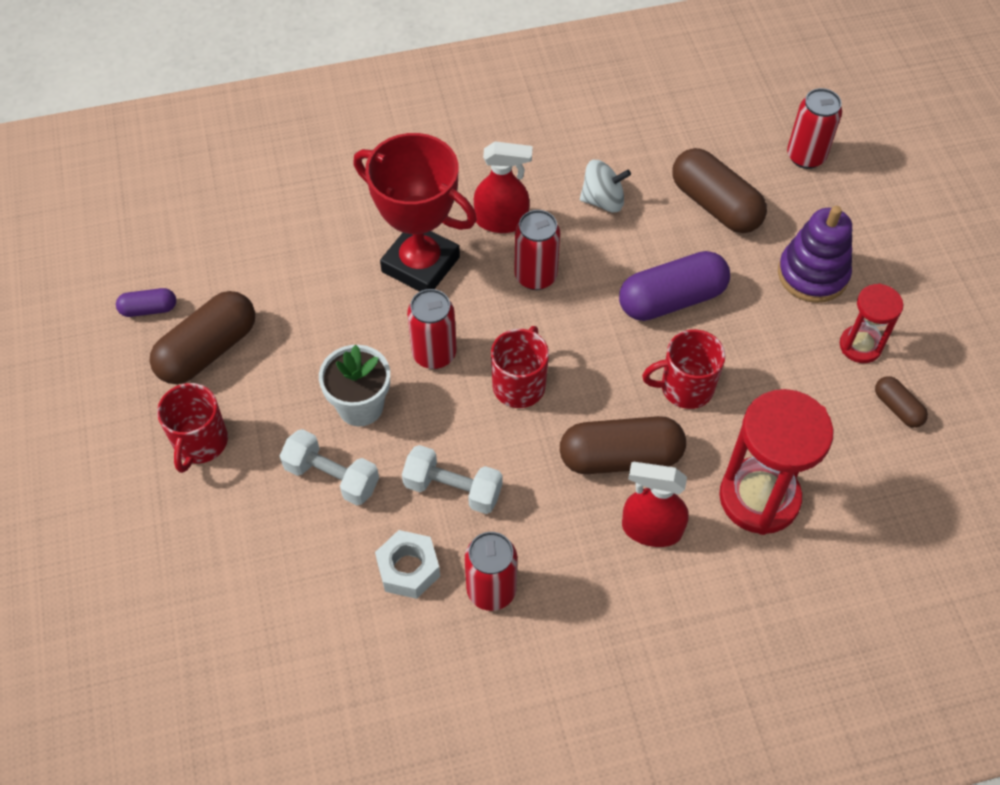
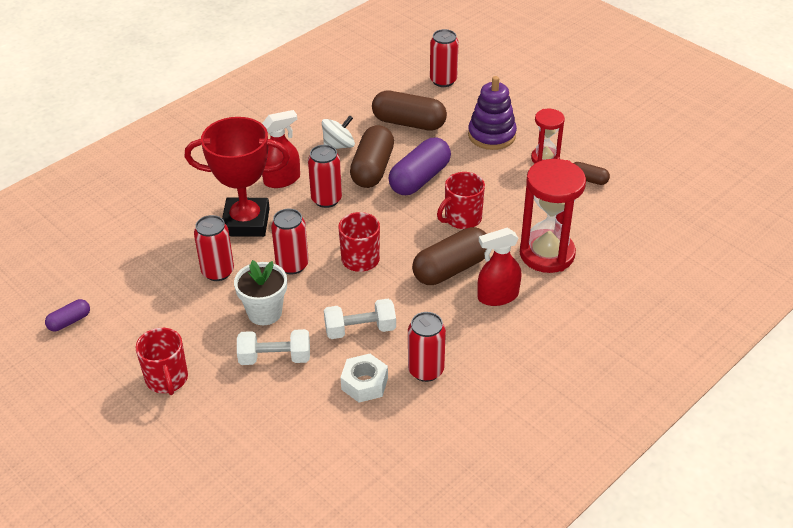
camera: 30 degrees left, 15 degrees down
(208, 350) = (132, 326): brown capsule -> brown capsule (372, 169)
(345, 321) = (218, 272): none -> red can

